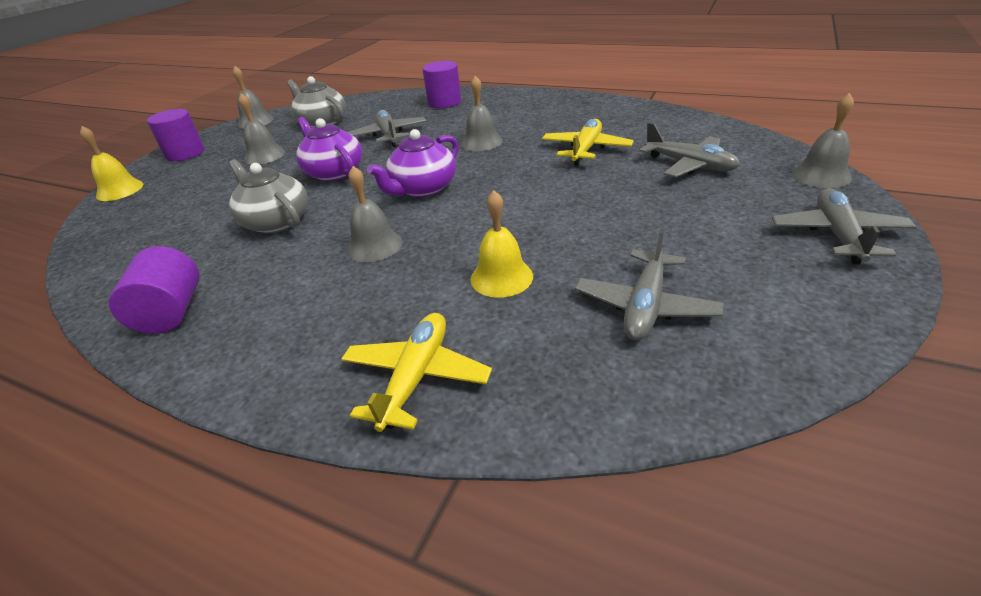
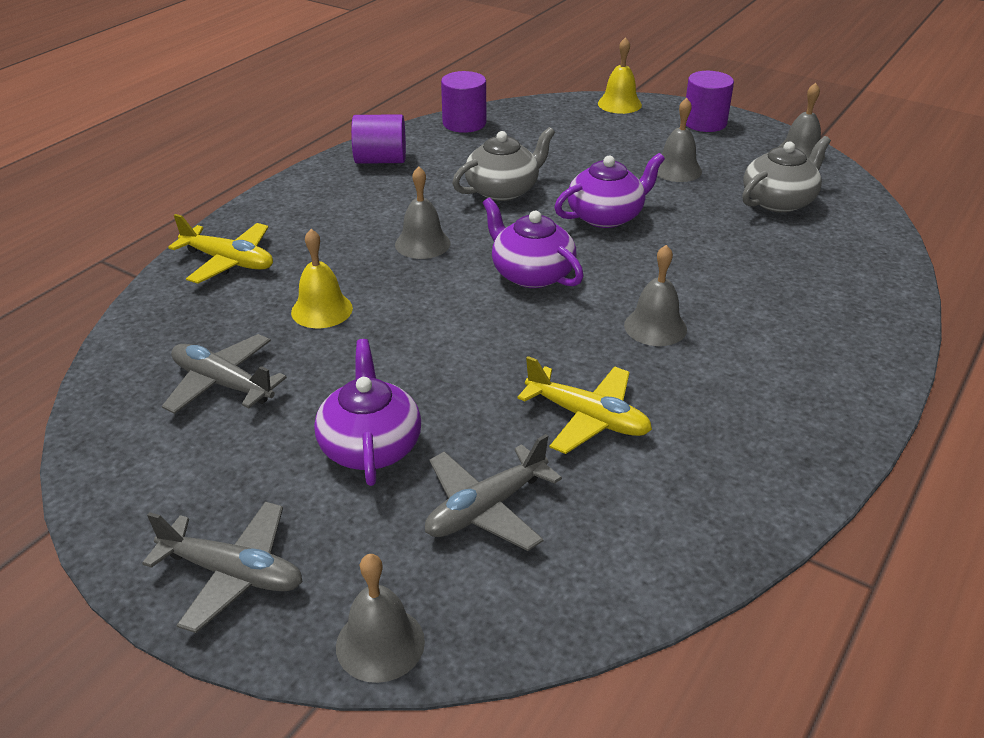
camera: 95 degrees right, 0 degrees up
(389, 135) = (710, 252): grey plane -> none
(444, 102) = (842, 305): purple cylinder -> purple cylinder (464, 123)
(667, 212) = (370, 446): none -> purple teapot

